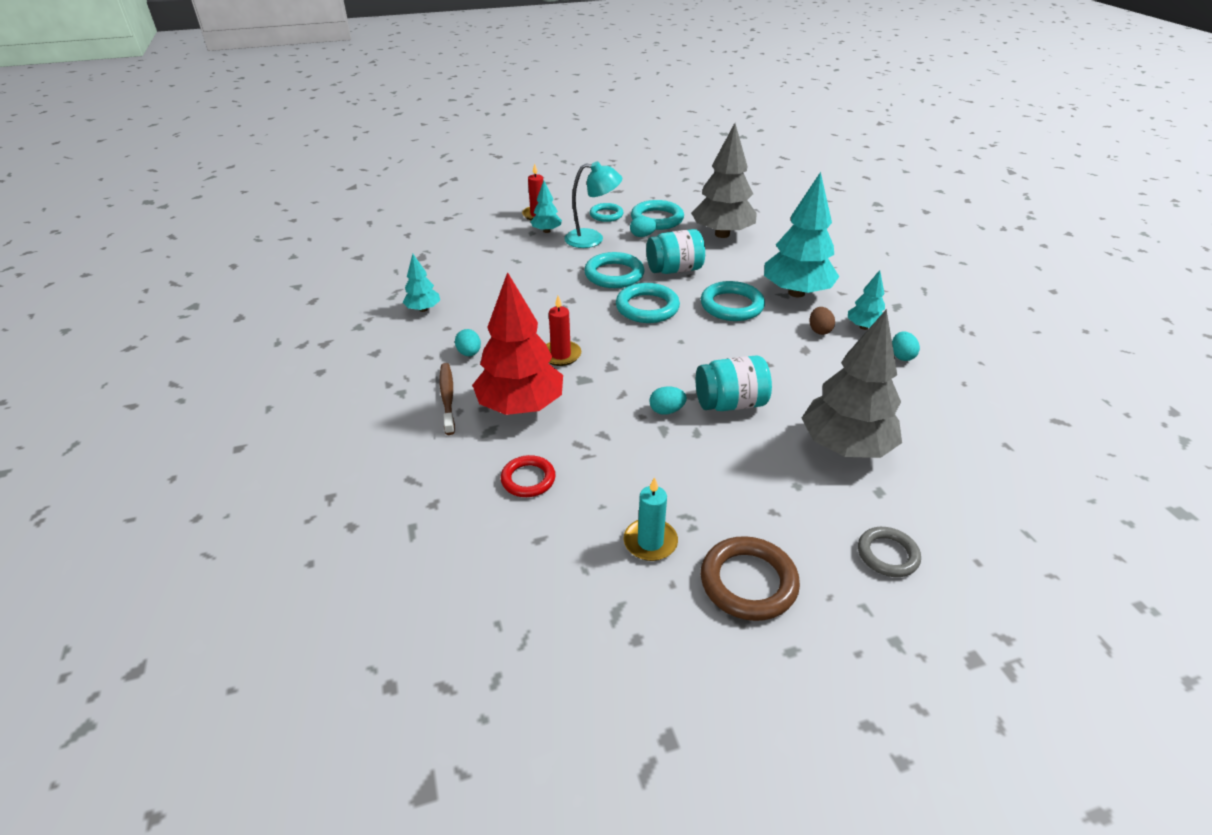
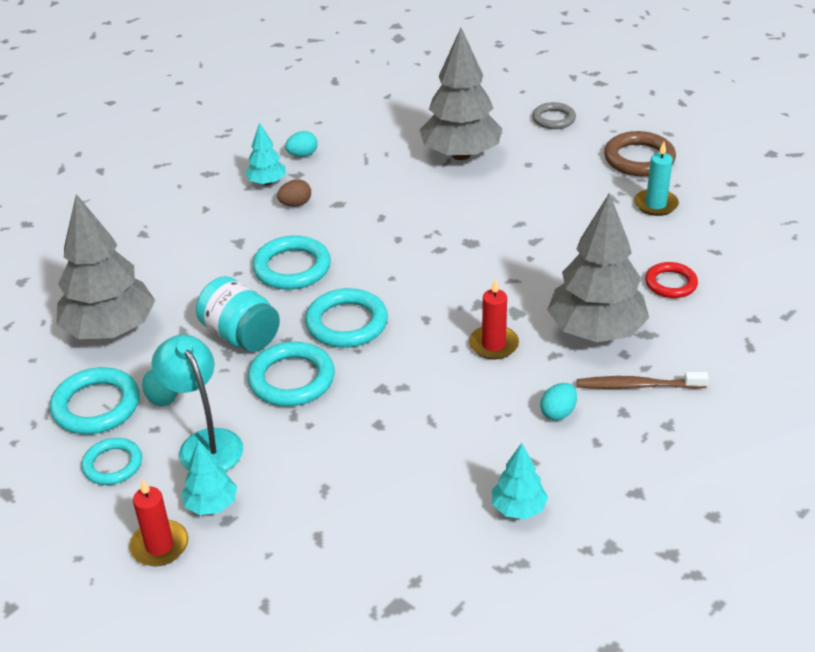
camera: 120 degrees left, 0 degrees up
(447, 398) = (638, 386): brown toothbrush -> brown toothbrush turned 45 degrees clockwise
(520, 406) = (595, 332): red tree -> grey tree
(666, 411) = (509, 247): turquoise egg -> none
(730, 403) = (463, 219): turquoise jar -> none
(796, 292) = (228, 235): turquoise tree -> none

